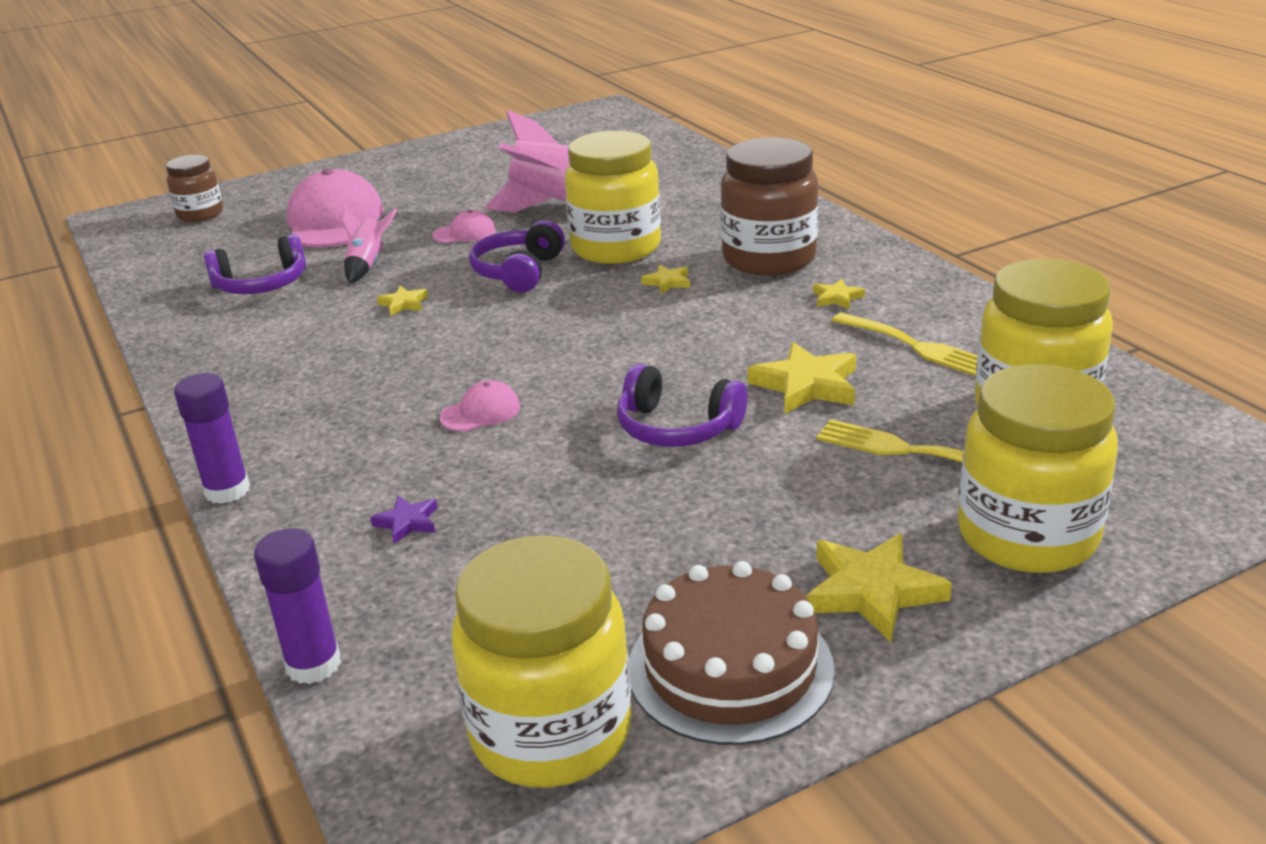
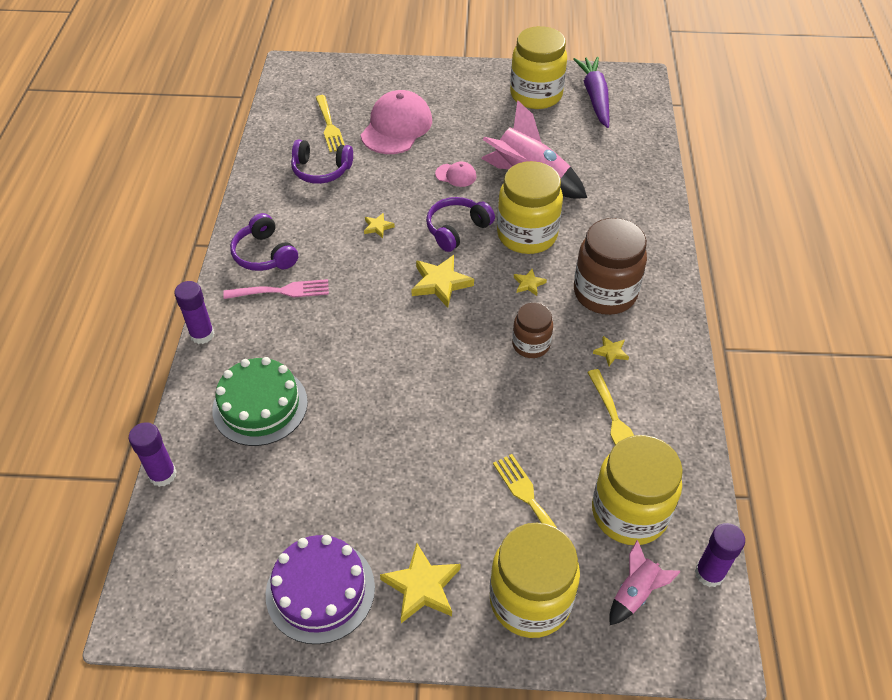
camera: 30 degrees right, 20 degrees up
(200, 214) = (333, 84): brown jar -> brown jar (531, 345)
(233, 247) = (329, 126): none -> yellow fork
(319, 404) = (282, 291): none -> pink fork
(368, 265) = (385, 180): pink rocket -> pink rocket (635, 593)
(407, 522) = (260, 405): purple star -> green cake
(480, 412) = (349, 342): pink cap -> none
(551, 733) = (222, 577): yellow jar -> yellow jar (536, 95)
(570, 134) = (595, 97): none -> purple carrot
(677, 428) = (431, 412): purple headphones -> purple headphones (264, 254)
(730, 668) = (320, 590): brown cake -> purple cake
(806, 385) = (525, 418): yellow star -> yellow star (440, 283)
(1188, 418) = (709, 573): none -> purple glue stick

